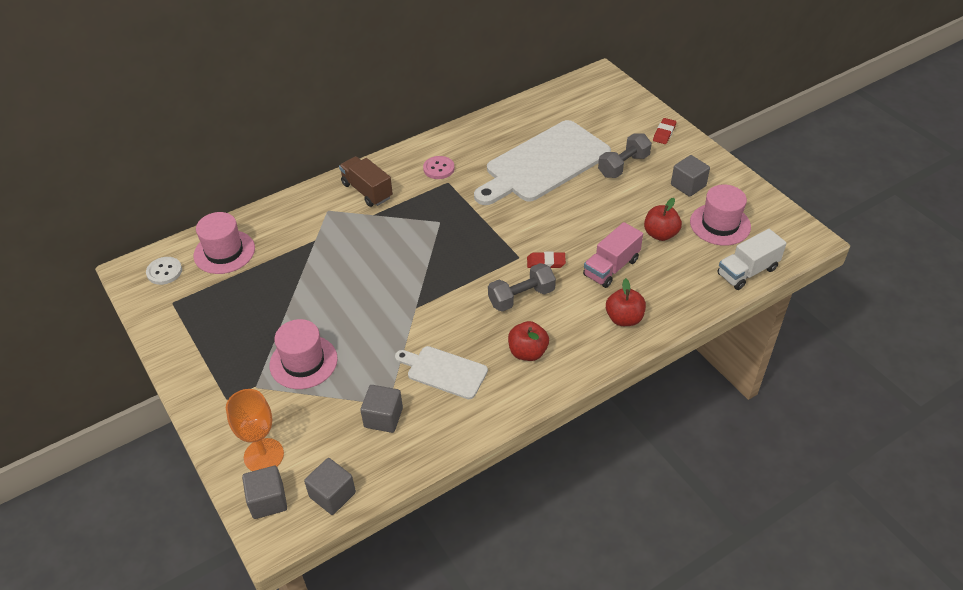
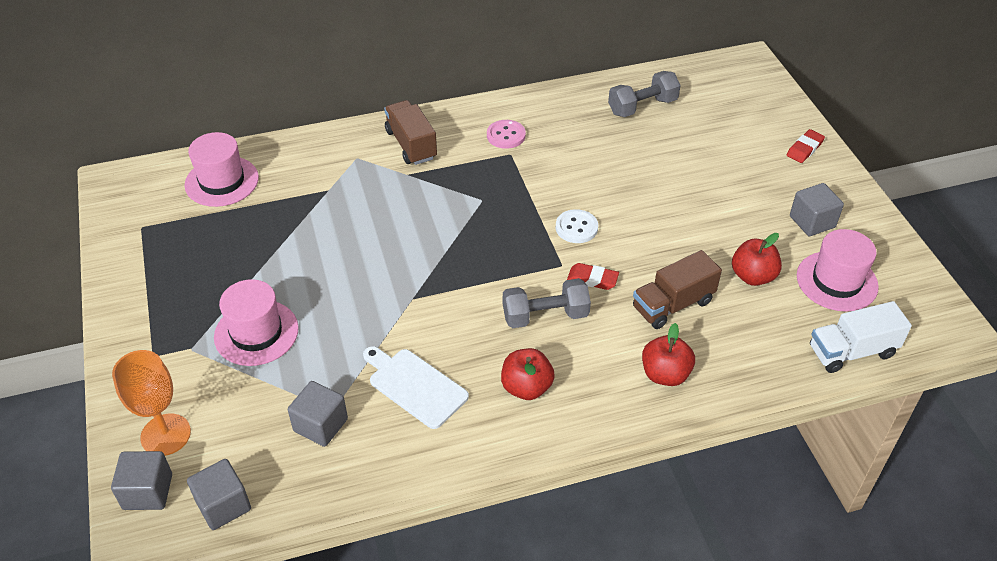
camera: 15 degrees right, 0 degrees up
(164, 271) = (148, 189): white button -> white button (576, 228)
(543, 164) = (636, 156): white cutting board -> none
(611, 267) = (673, 304): pink truck -> brown truck
(623, 166) = (736, 179): grey dumbbell -> grey dumbbell (642, 106)

